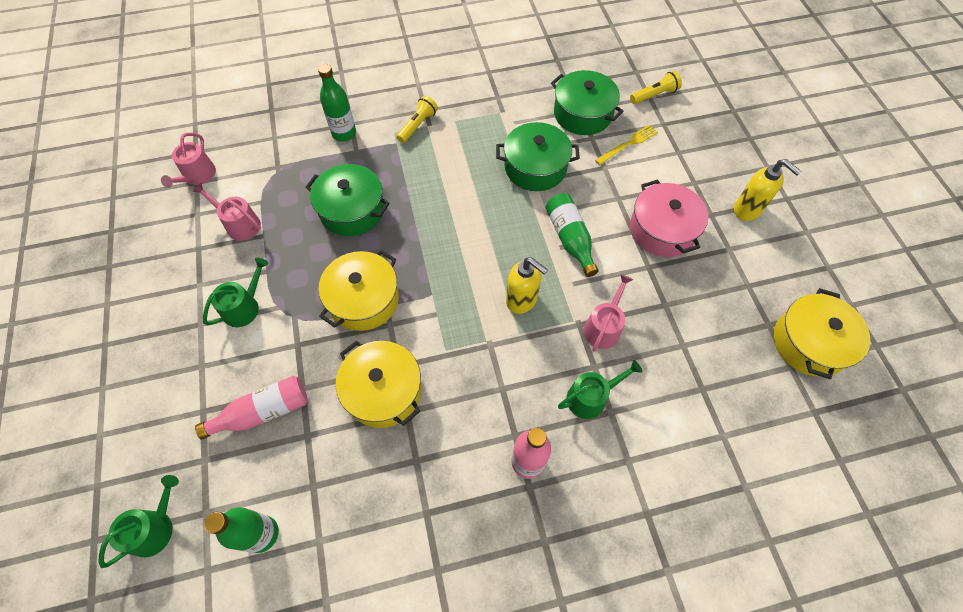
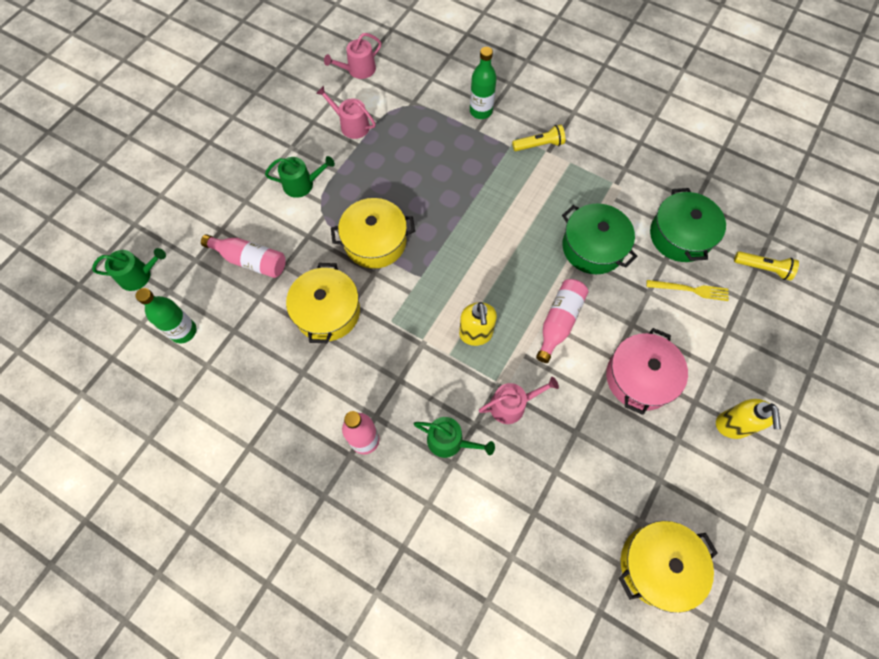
camera: 45 degrees right, 5 degrees up
(239, 224) = (351, 125): pink watering can -> pink watering can turned 45 degrees counterclockwise
(352, 210) = (429, 173): green pot -> none
(570, 239) = (559, 322): green bottle -> pink bottle

